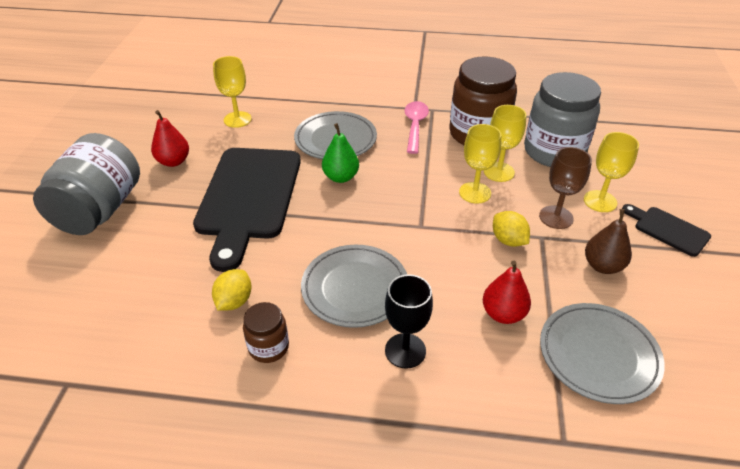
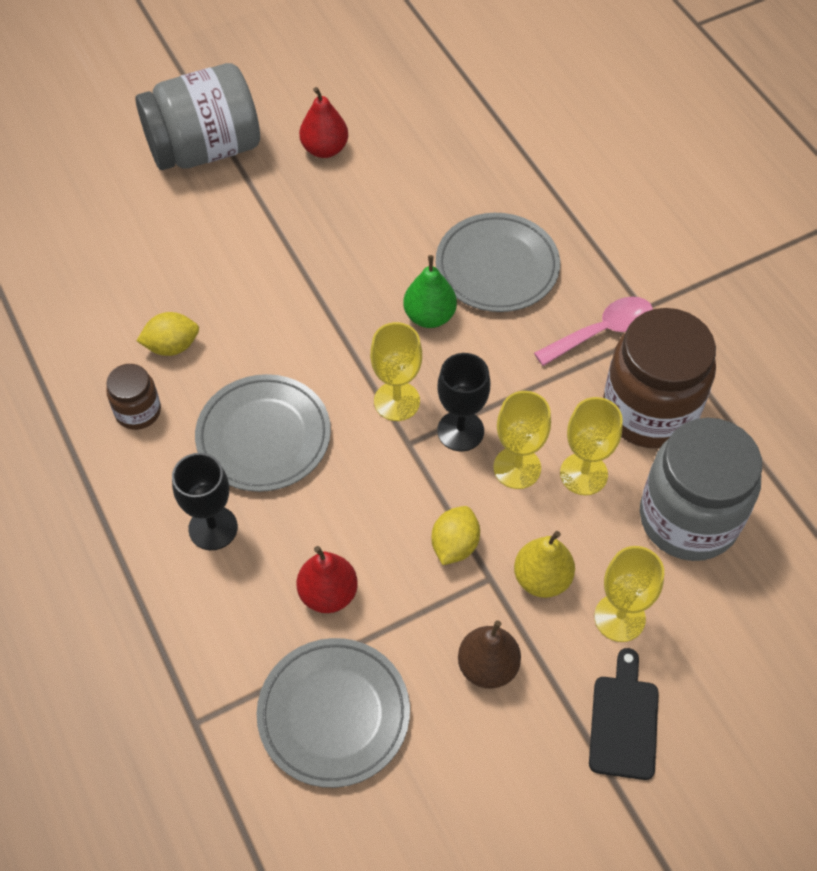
camera: 55 degrees right, 15 degrees up
(237, 119) = (448, 148): yellow goblet -> yellow goblet (397, 401)
(248, 197) = (323, 255): black cutting board -> none
(431, 202) = (460, 431): none -> black goblet
(556, 217) = (542, 579): brown goblet -> yellow pear

